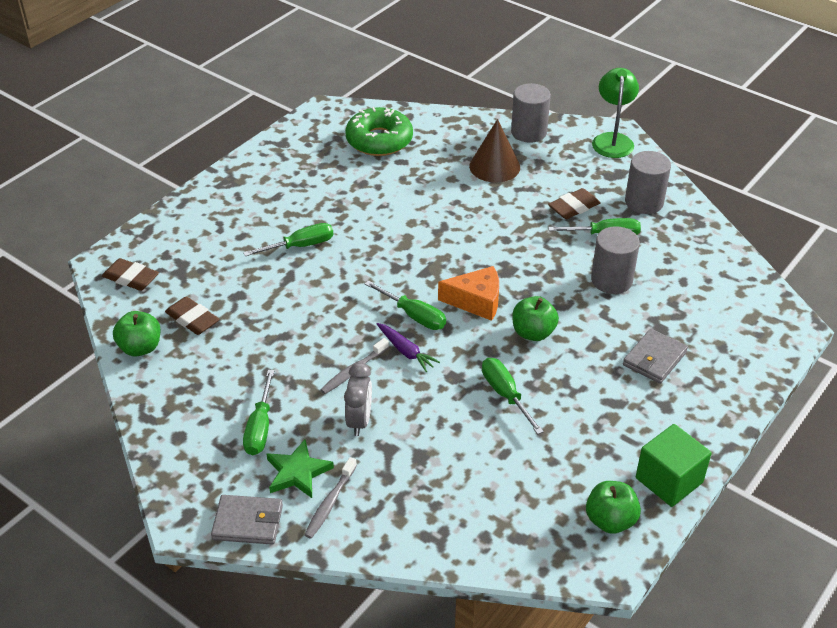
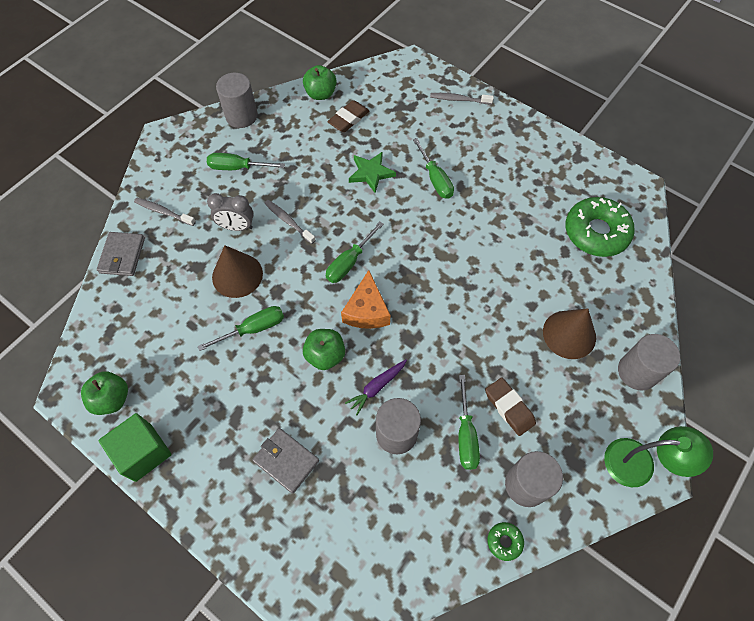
camera: 90 degrees right, 20 degrees up
(131, 278) = (393, 79): brown eraser -> none
(164, 430) = (241, 116): none -> grey cylinder
(180, 223) = (459, 99): none -> grey toothbrush
(248, 522) = (156, 167): grey wallet -> grey wallet (122, 255)
(297, 472) = (193, 192): green star -> green star (371, 173)
(406, 351) = (308, 256): purple carrot -> purple carrot (377, 387)
(432, 415) = (237, 275): none -> brown cone
(696, 217) = (504, 541): none -> green donut

